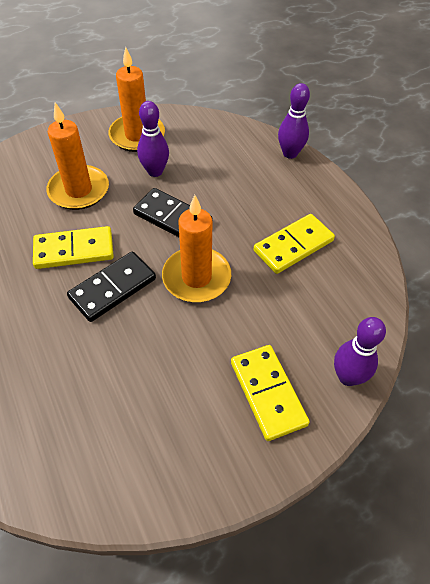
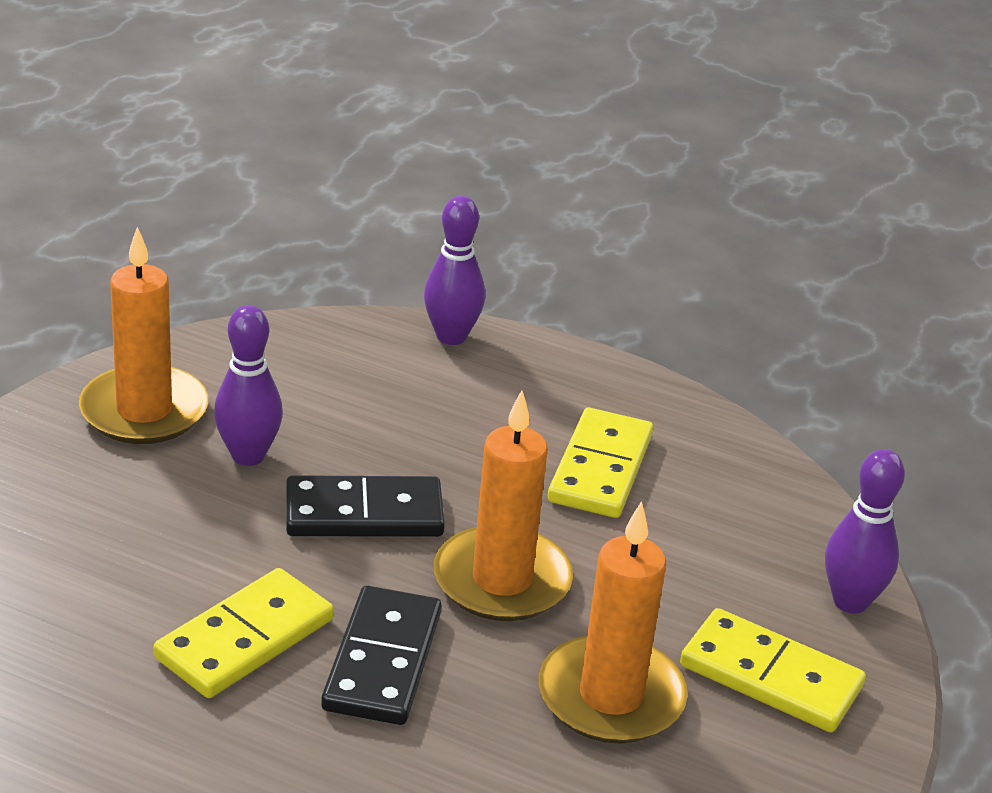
camera: 40 degrees left, 20 degrees down
(79, 190) = (138, 544): orange candle -> orange candle (611, 696)

